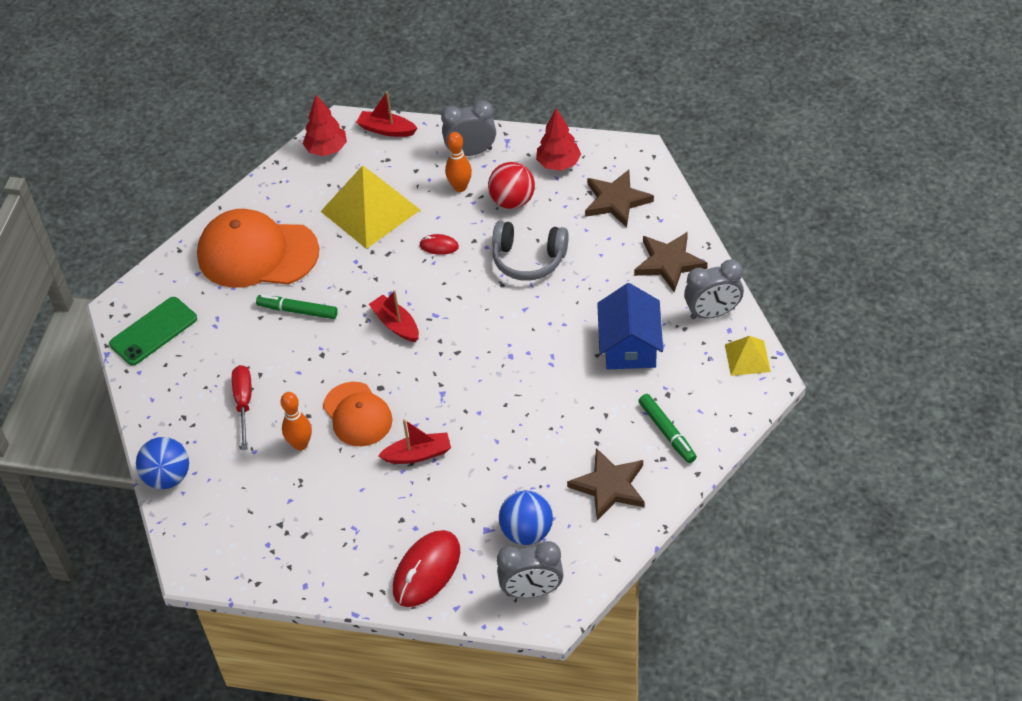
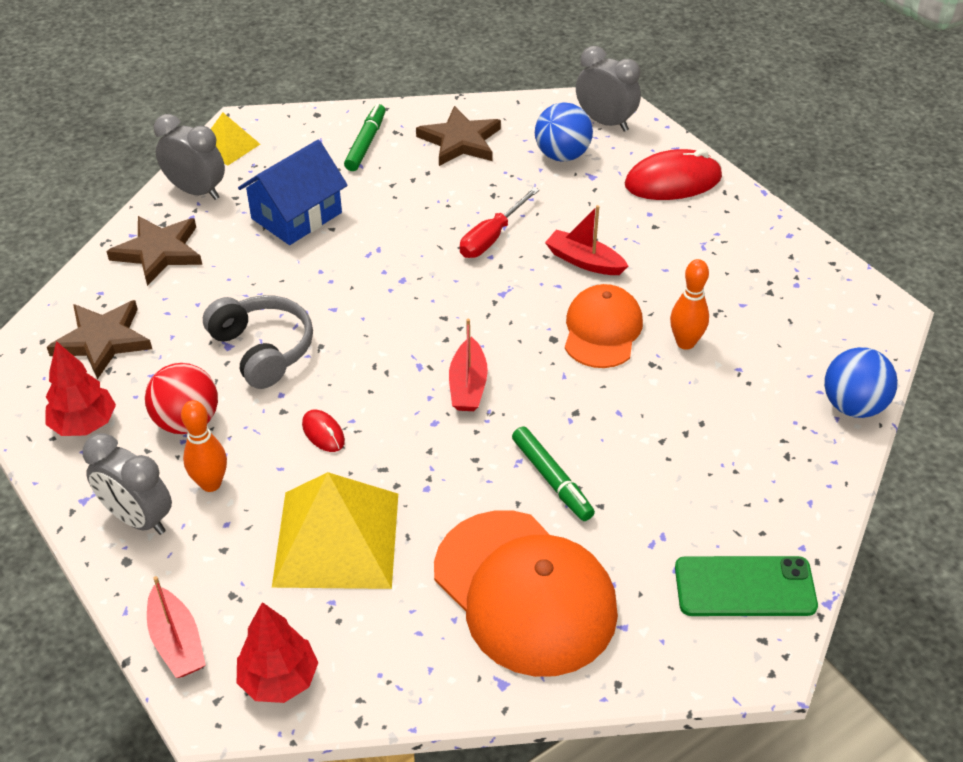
camera: 140 degrees left, 5 degrees down
(244, 403) = (708, 422): red screwdriver -> red screwdriver (491, 237)

